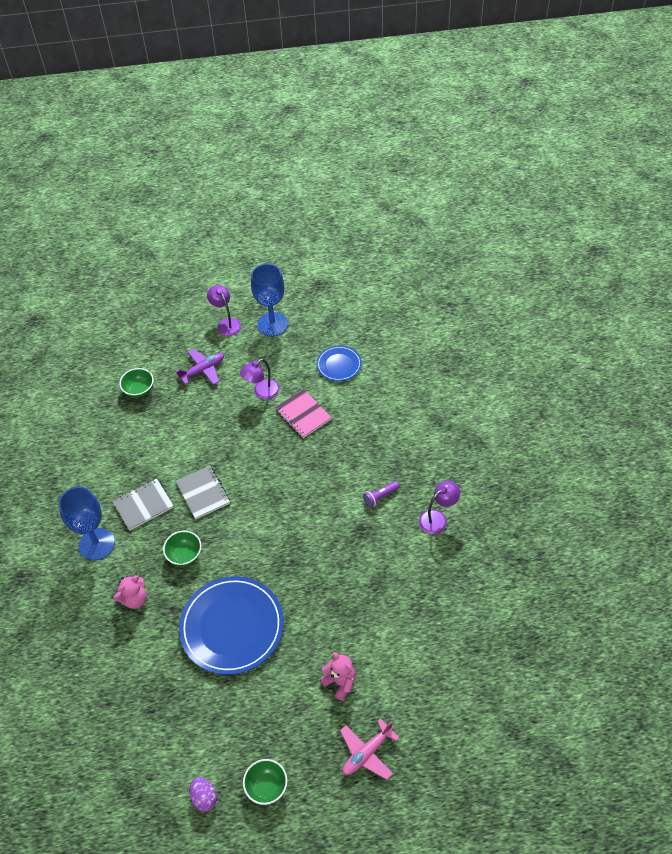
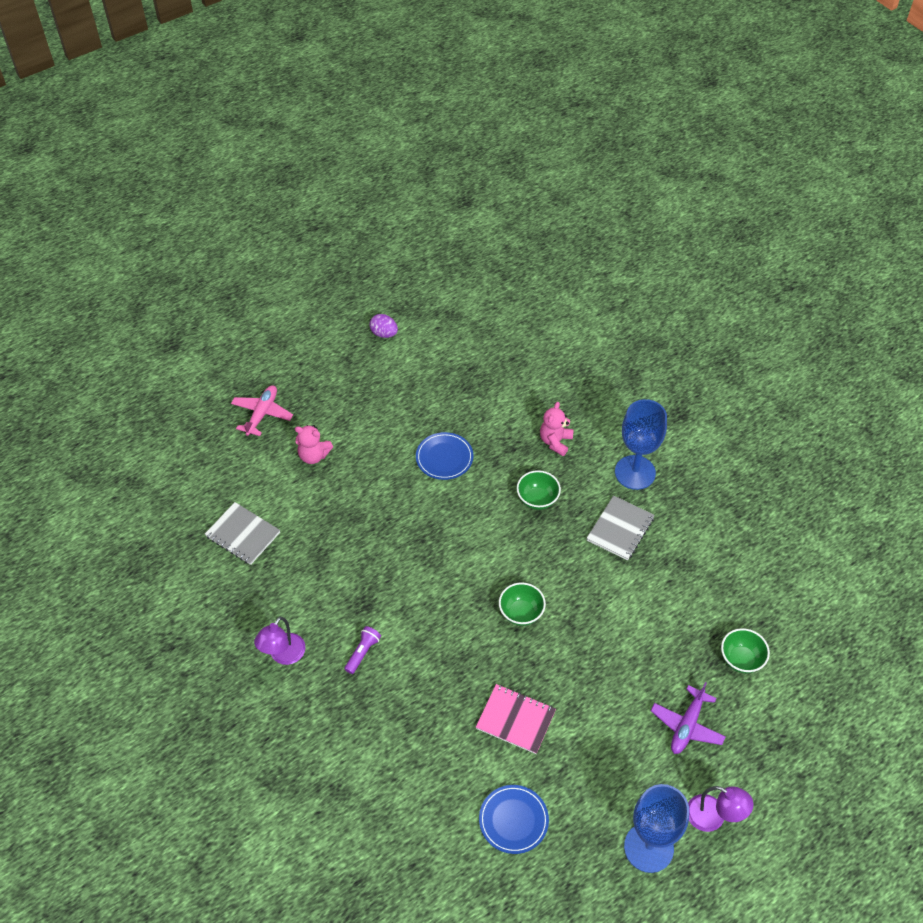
camera: 150 degrees right, 0 degrees up
(203, 493) = (566, 569): grey notebook -> grey notebook (243, 534)
(232, 627) = (444, 458): blue plate -> blue plate, size x0.52
(262, 392) = (588, 728): purple lamp -> none
(266, 787) = (336, 359): green bowl -> green bowl (521, 613)

